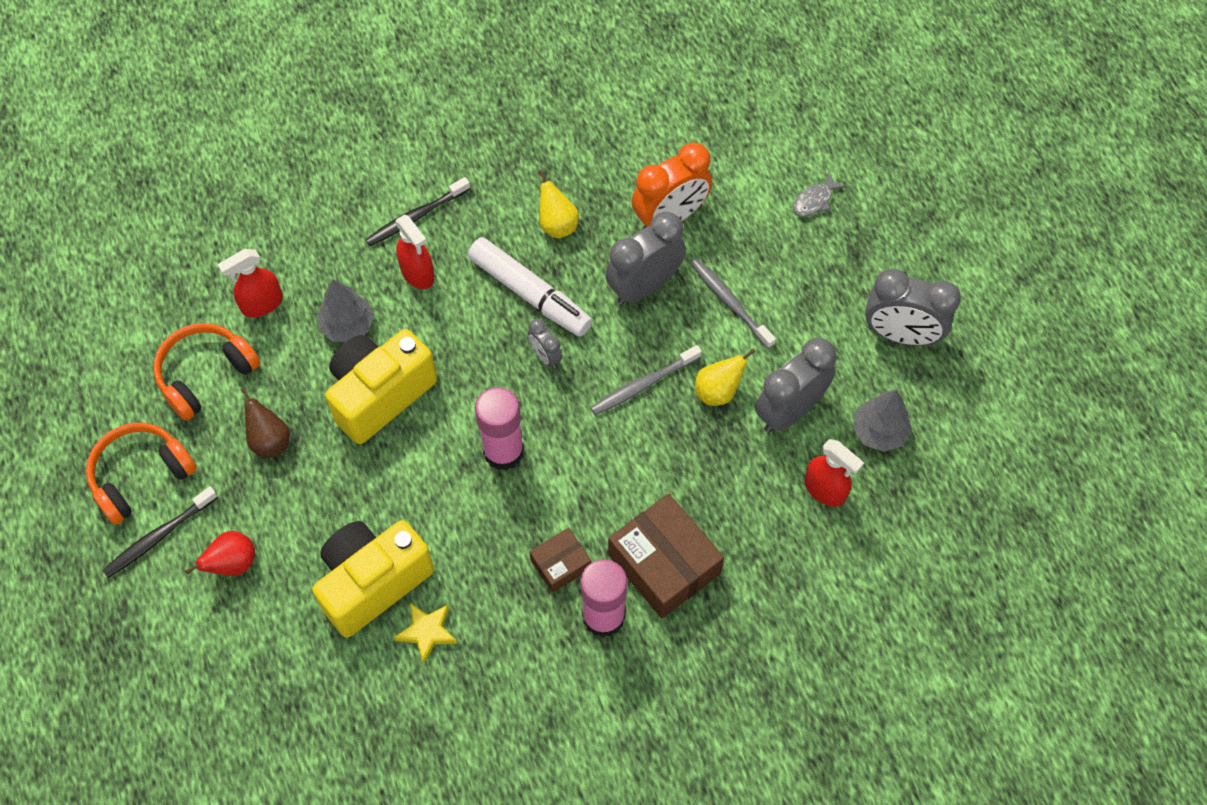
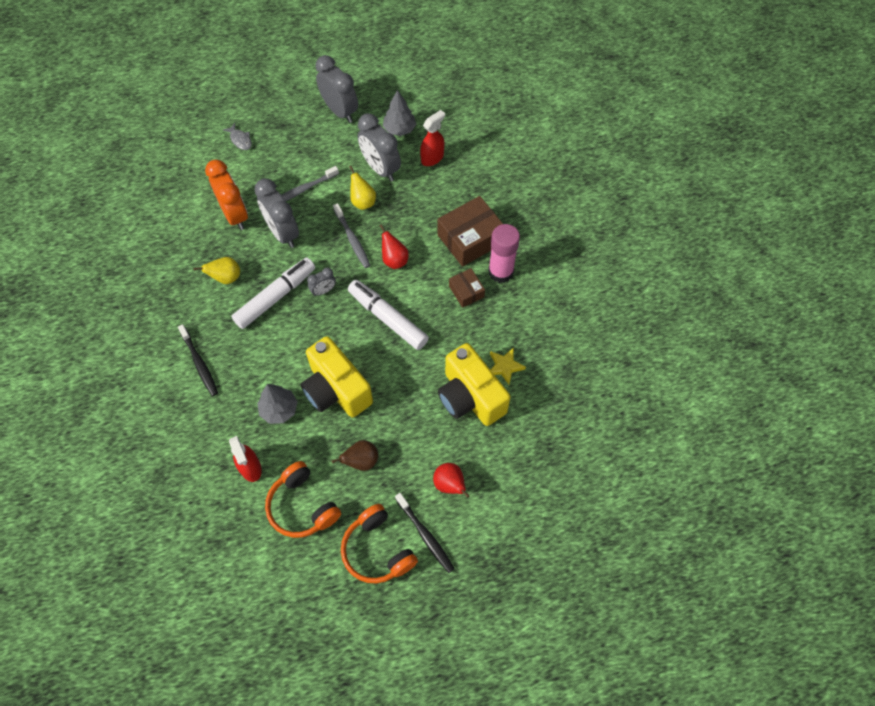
camera: 85 degrees left, 0 degrees up
(417, 273) = (246, 364): red spray bottle -> none
(503, 451) = (387, 318): pink glue stick -> white marker
(611, 450) = (394, 260): none -> red pear
(901, 335) = (340, 111): grey clock -> grey clock turned 60 degrees counterclockwise

